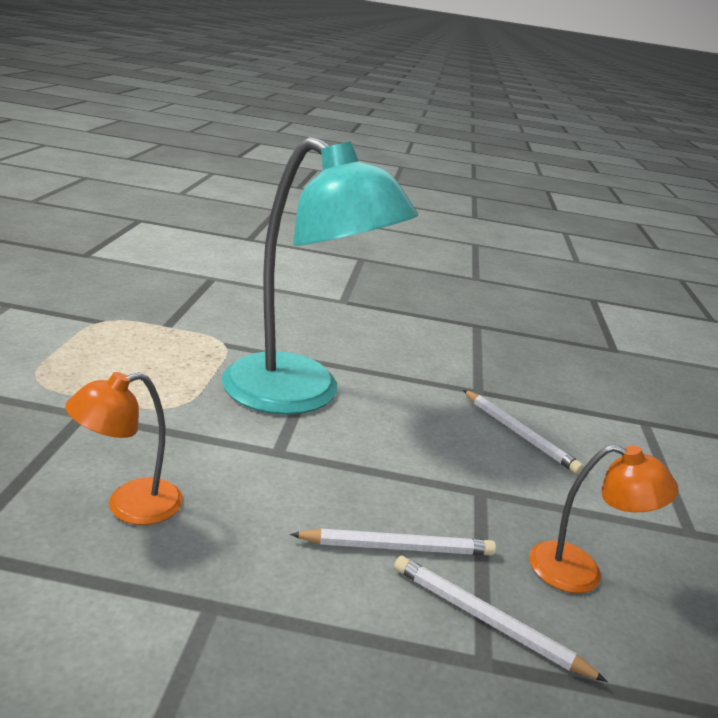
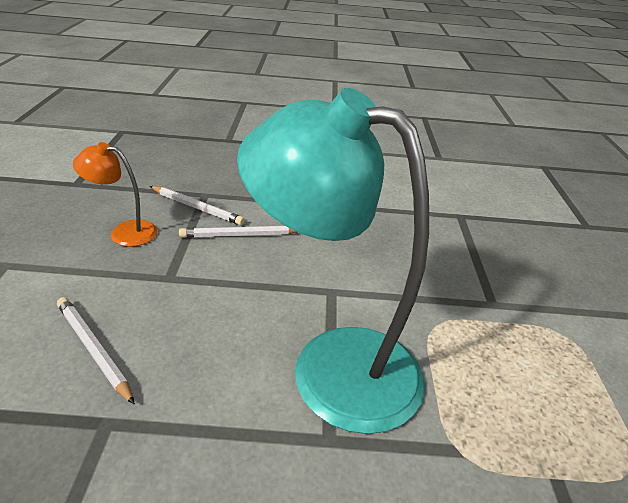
camera: 175 degrees right, 10 degrees up
(129, 506) = (402, 242): orange lamp -> none

